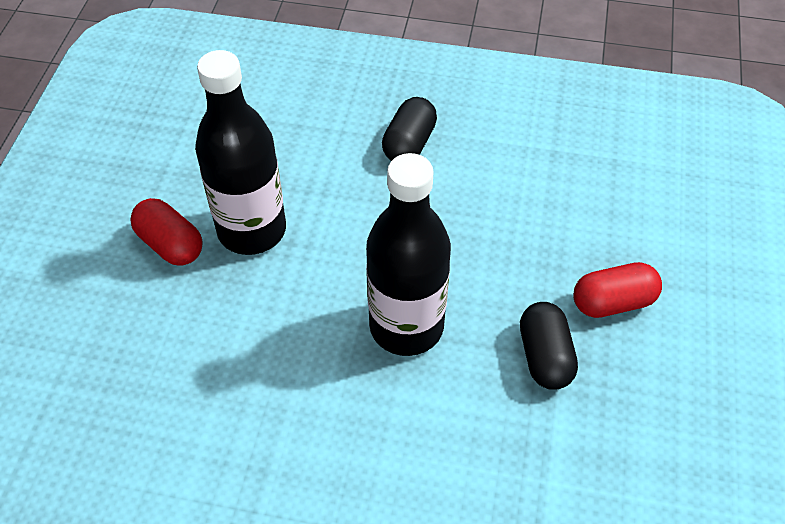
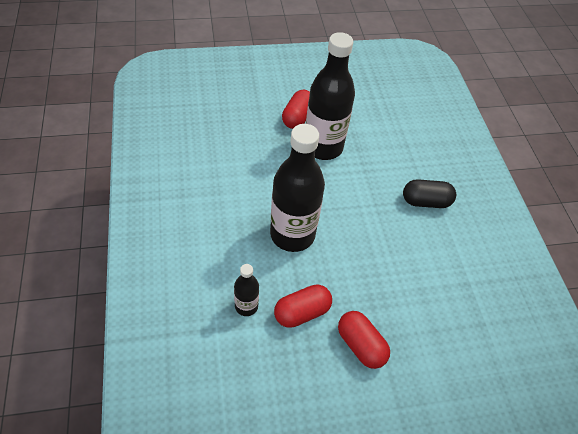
camera: 65 degrees right, 0 degrees up
(514, 428) = (246, 306): none -> black bottle
(545, 356) = (302, 312): black capsule -> red capsule

